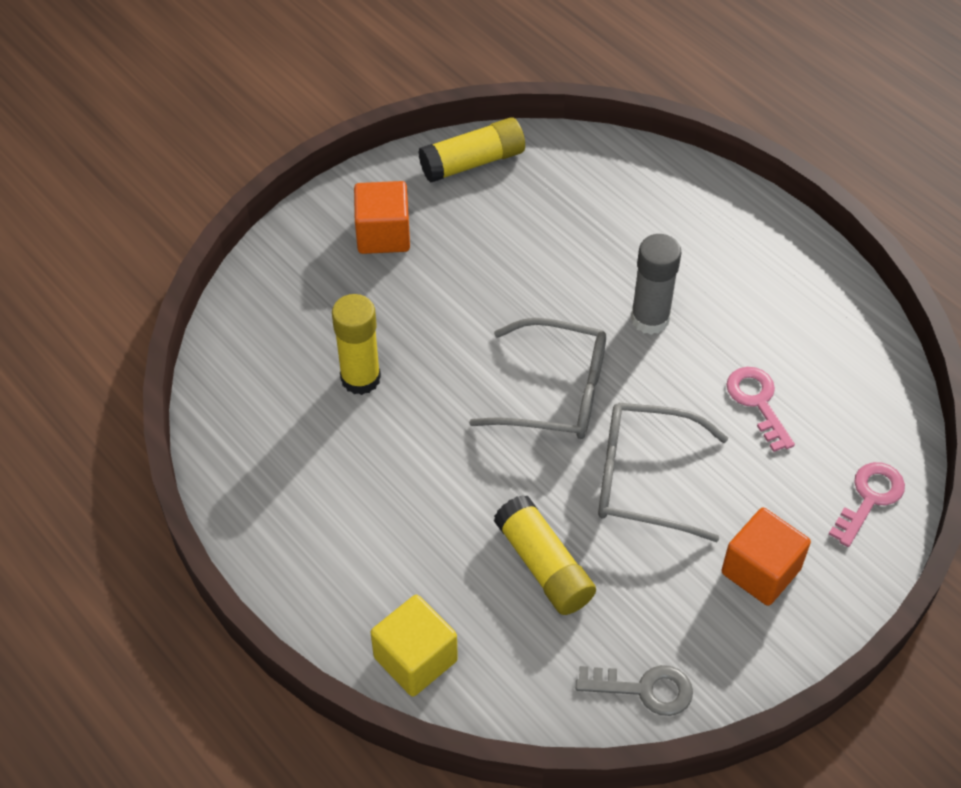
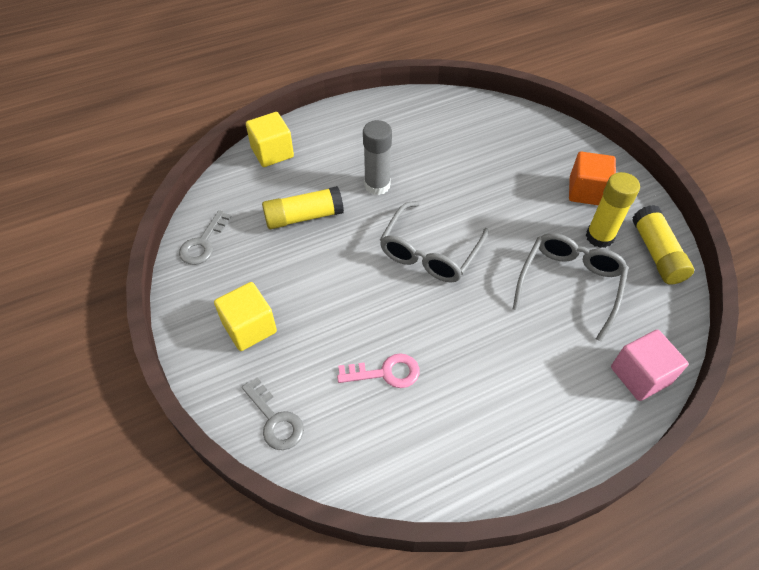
camera: 105 degrees right, 0 degrees up
(360, 378) = (467, 161): yellow glue stick -> yellow glue stick (599, 237)
(644, 479) = (344, 283): grey glasses -> grey glasses (569, 285)
(650, 319) = (482, 325): grey glue stick -> grey glue stick (377, 185)
(657, 174) = (640, 375): none -> pink cube
(760, 571) = (249, 327): orange cube -> yellow cube
(869, 499) = (275, 420): pink key -> grey key

